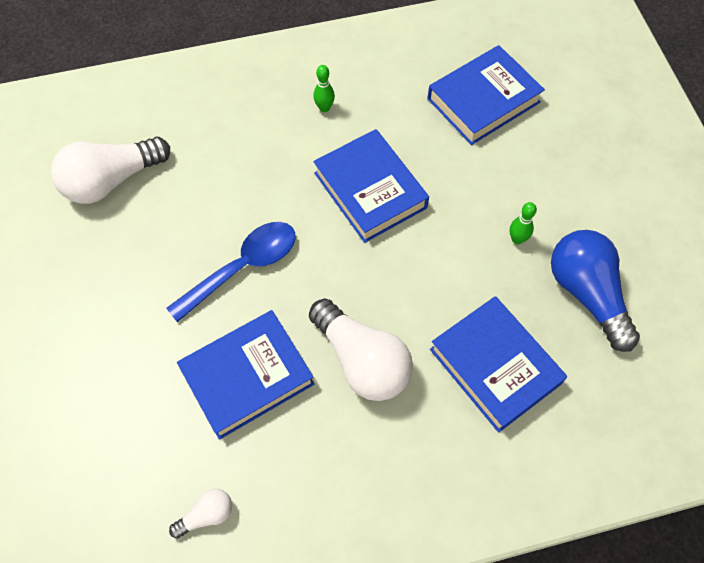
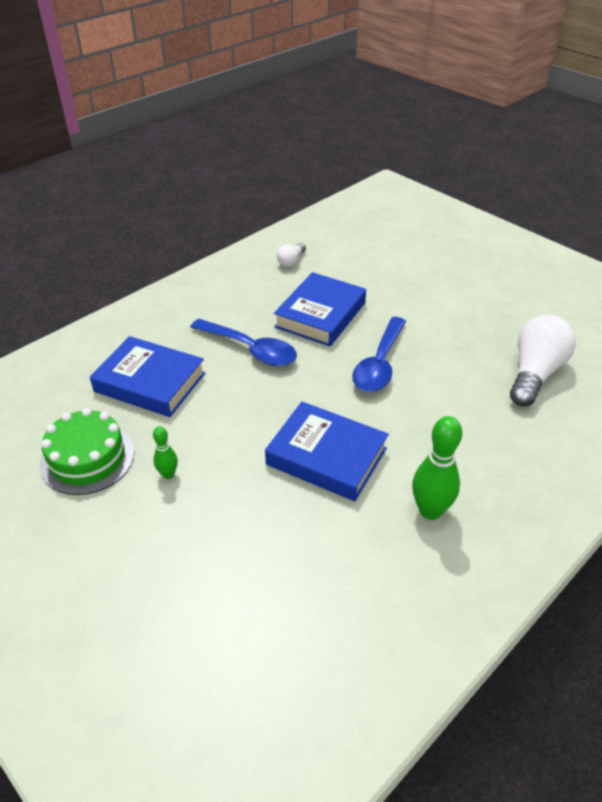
camera: 150 degrees right, 20 degrees down
(324, 108) = (430, 510): green bowling pin -> green bowling pin, size x1.85
(362, 360) = (250, 349): white light bulb -> blue spoon
(483, 100) = (271, 604): blue book -> none
(587, 294) = (87, 458): blue light bulb -> green cake

